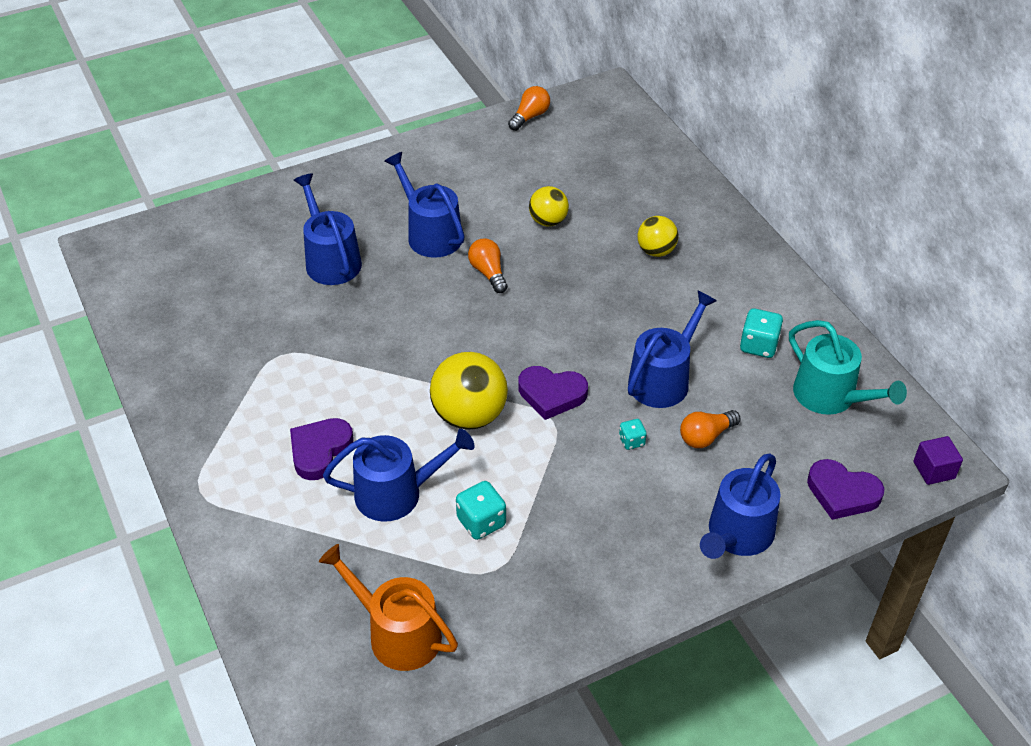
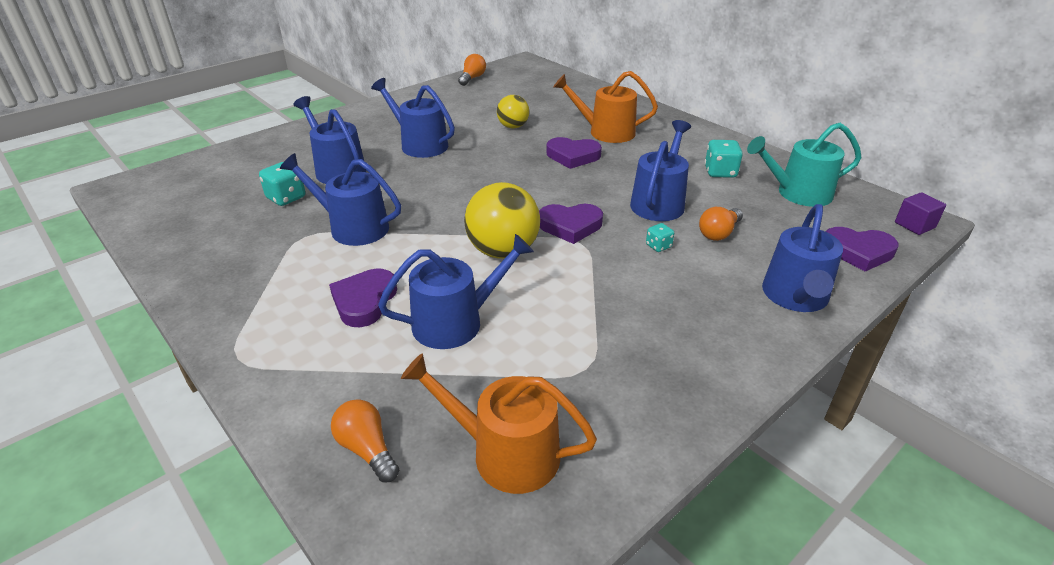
camera: 15 degrees left, 10 degrees down
(329, 352) = (353, 227): none -> blue watering can
(481, 522) = (552, 330): turquoise dice -> turquoise dice (286, 198)
(488, 273) = (478, 160): orange light bulb -> orange light bulb (367, 449)
(598, 286) = (573, 156): none -> purple heart
(656, 251) = (606, 132): yellow ball -> orange watering can
(830, 396) = (798, 193): turquoise watering can -> turquoise watering can turned 135 degrees clockwise

